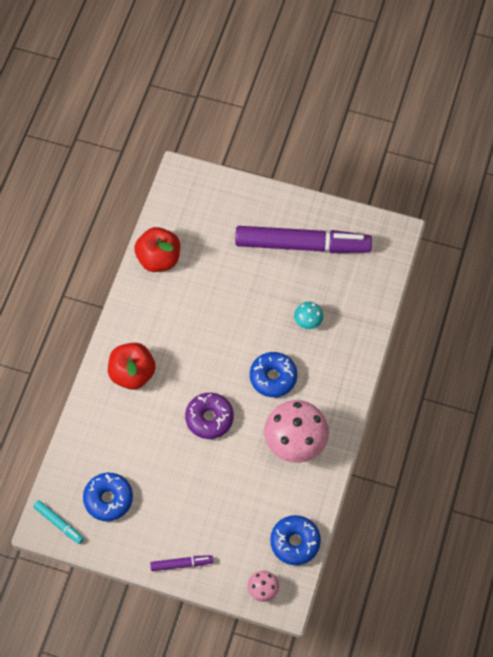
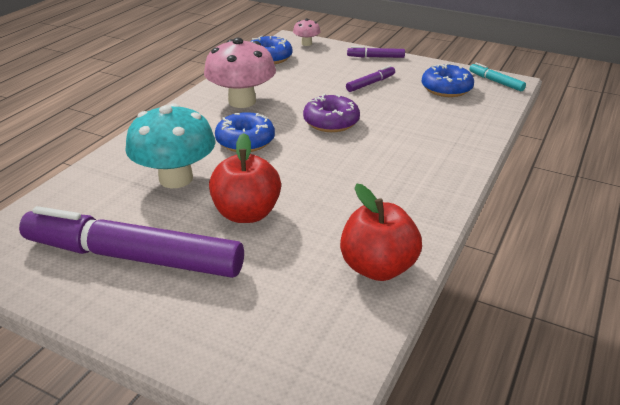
camera: 170 degrees left, 30 degrees down
(132, 373) = (422, 160): red apple -> red apple (247, 213)
(181, 498) = (370, 83): none -> purple marker
(308, 321) = (176, 179): turquoise mushroom -> turquoise mushroom, size x2.12

